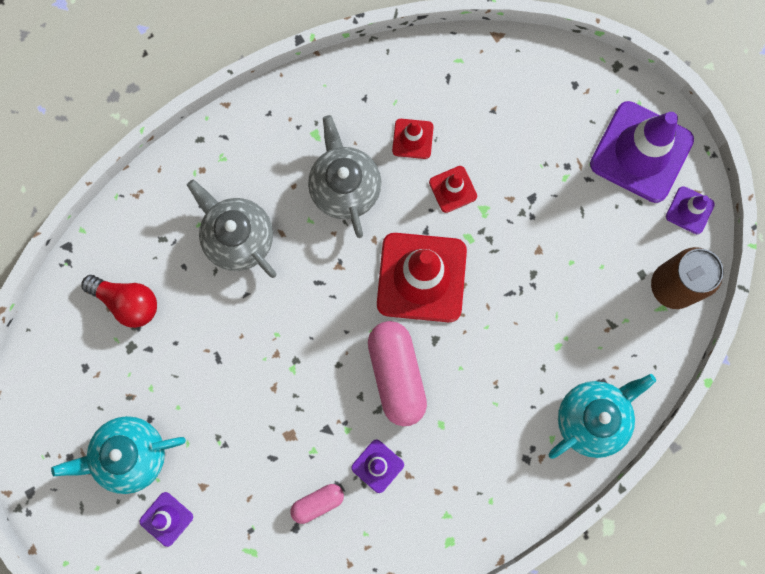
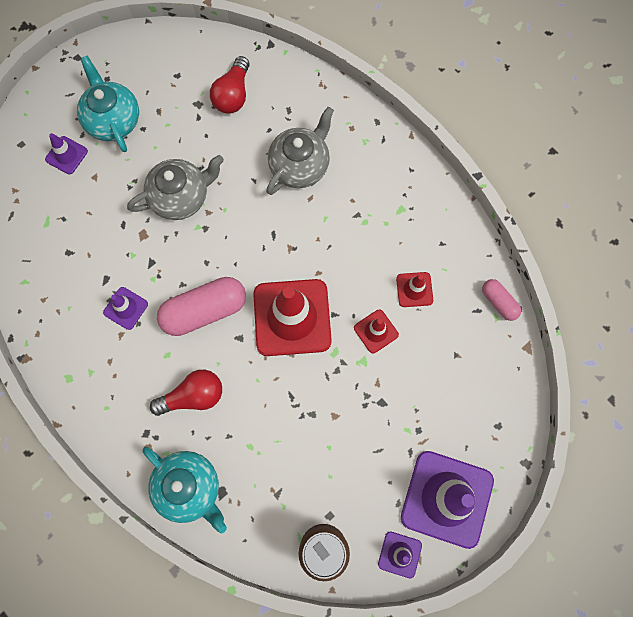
camera: 80 degrees right, 5 degrees down
(317, 503) = (90, 266): pink capsule -> pink capsule (498, 302)
(344, 187) = (360, 241): grey teapot -> grey teapot (181, 196)
(493, 401) = (193, 396): none -> red light bulb

